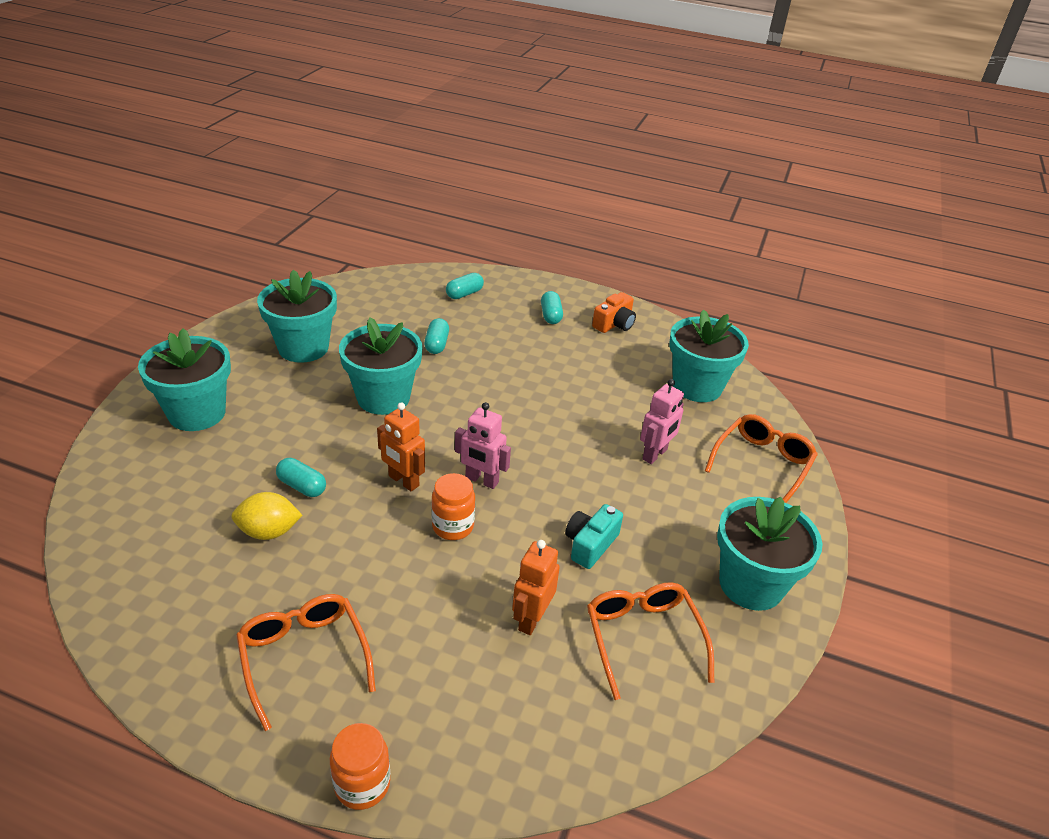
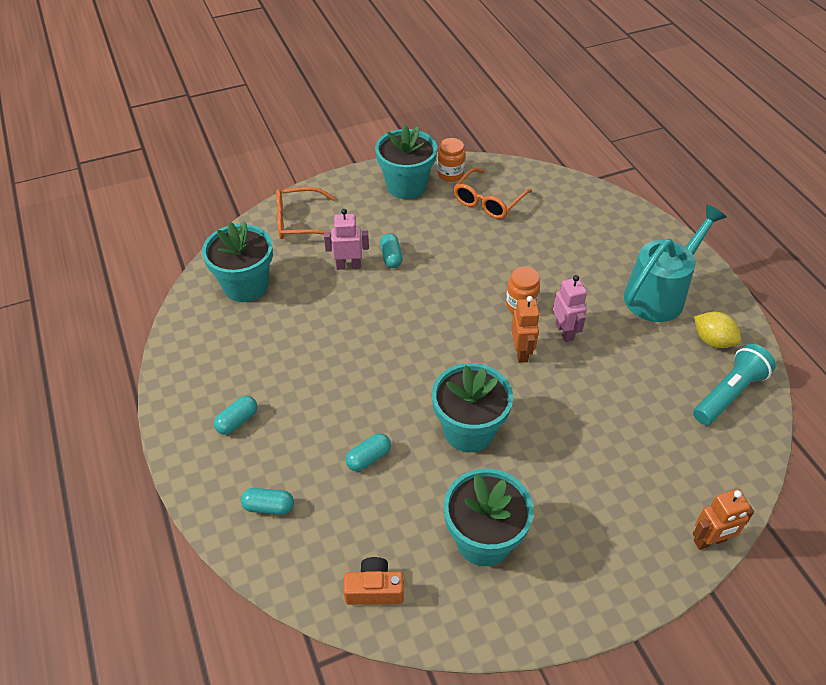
camera: 130 degrees left, 10 degrees up
(143, 576) = (729, 393): none -> turquoise flashlight
(197, 413) = (627, 519): turquoise flower pot -> none
(269, 532) = (634, 373): yellow lemon -> yellow lemon (712, 341)
(302, 486) = (590, 392): turquoise capsule -> turquoise capsule (391, 257)
(304, 656) = (660, 294): orange glasses -> turquoise watering can
(362, 784) = (668, 233): orange jar -> orange jar (450, 174)
(481, 480) = (472, 320): pink robot -> pink robot (564, 332)
(531, 619) = (530, 239): orange robot -> orange robot (710, 541)
(590, 544) = (457, 249): turquoise camera -> none
(614, 324) = (205, 375): orange camera -> orange camera (374, 589)

